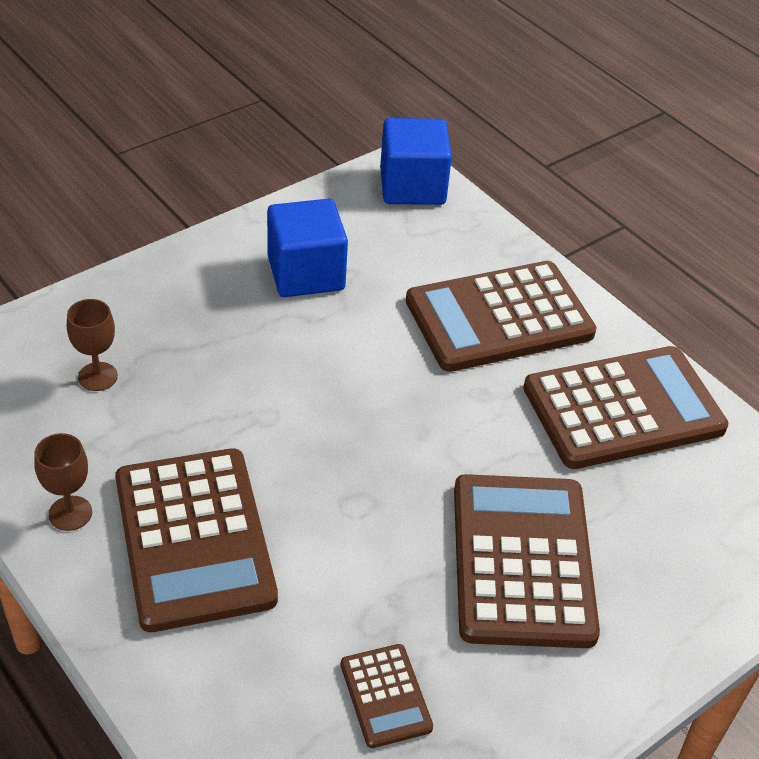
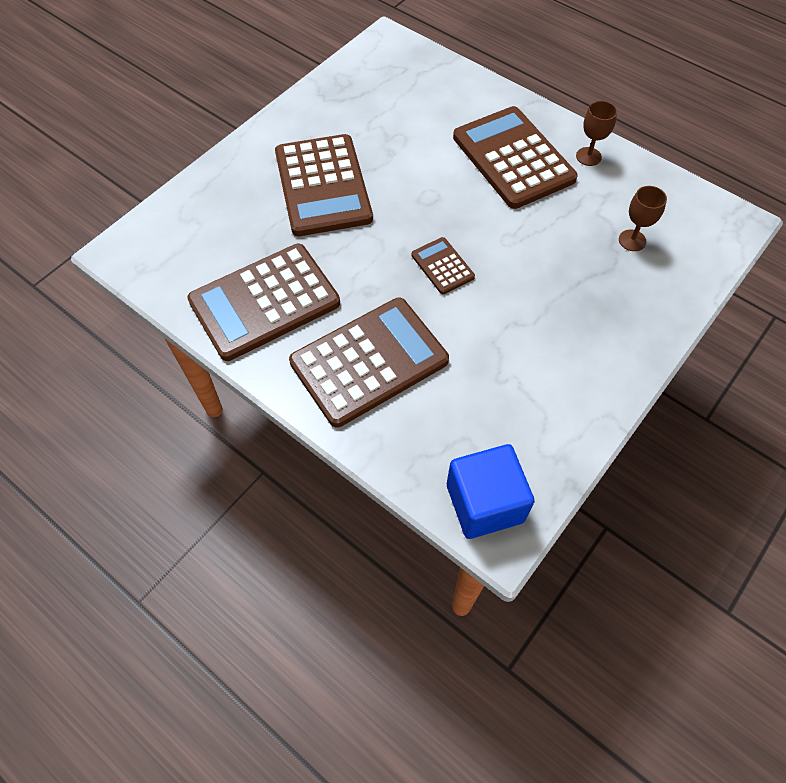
camera: 170 degrees right, 15 degrees up
(306, 273) = (537, 366): blue cube -> none
(385, 696) = (382, 110): brown calculator -> brown calculator (442, 266)

